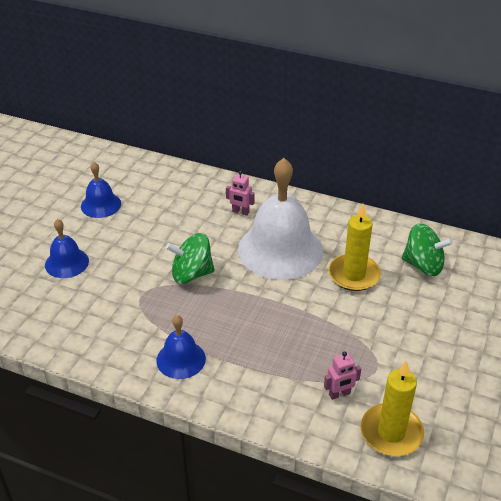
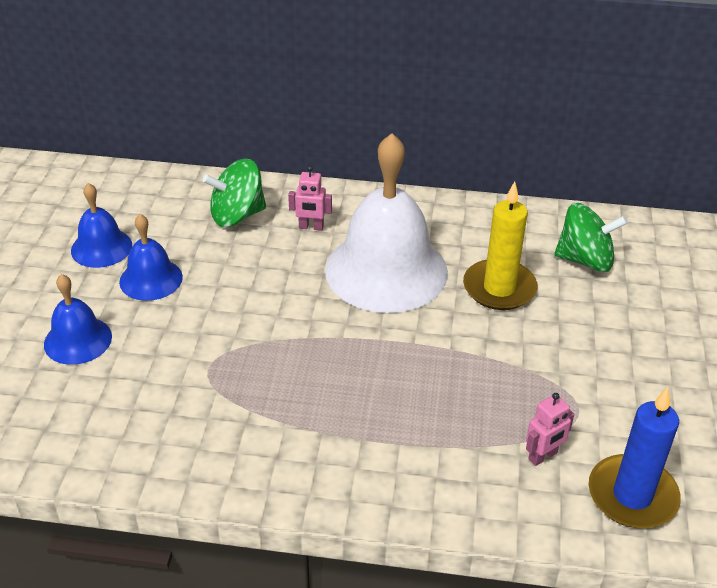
camera: 15 degrees left, 0 degrees up
(181, 359) = (301, 450): blue bell -> blue bell (151, 279)
(191, 274) = (272, 325): green spinning top -> green spinning top (237, 215)
(391, 432) = (632, 495): yellow candle -> blue candle

